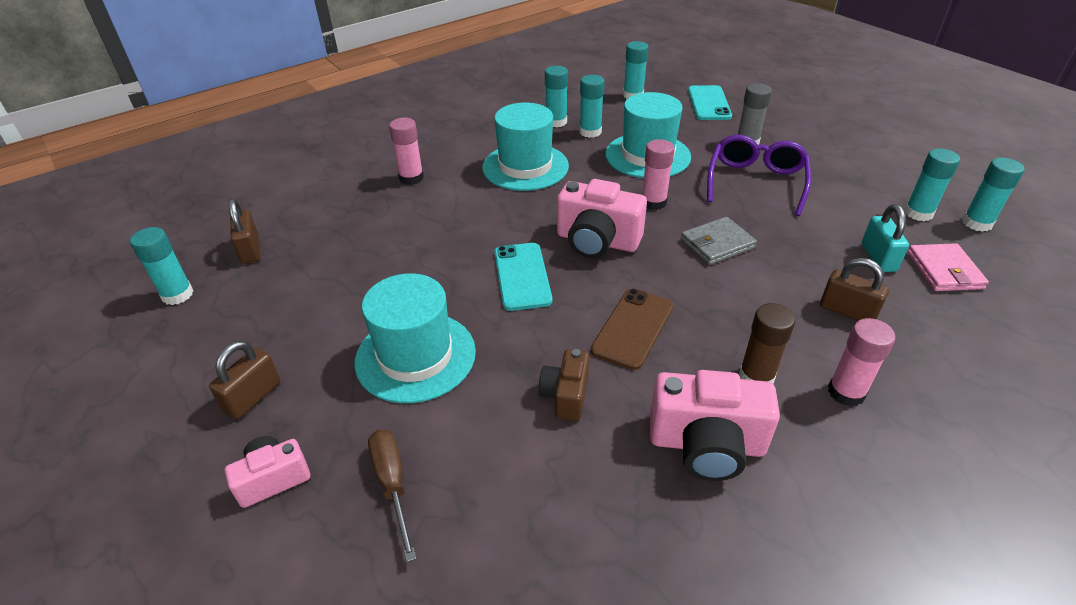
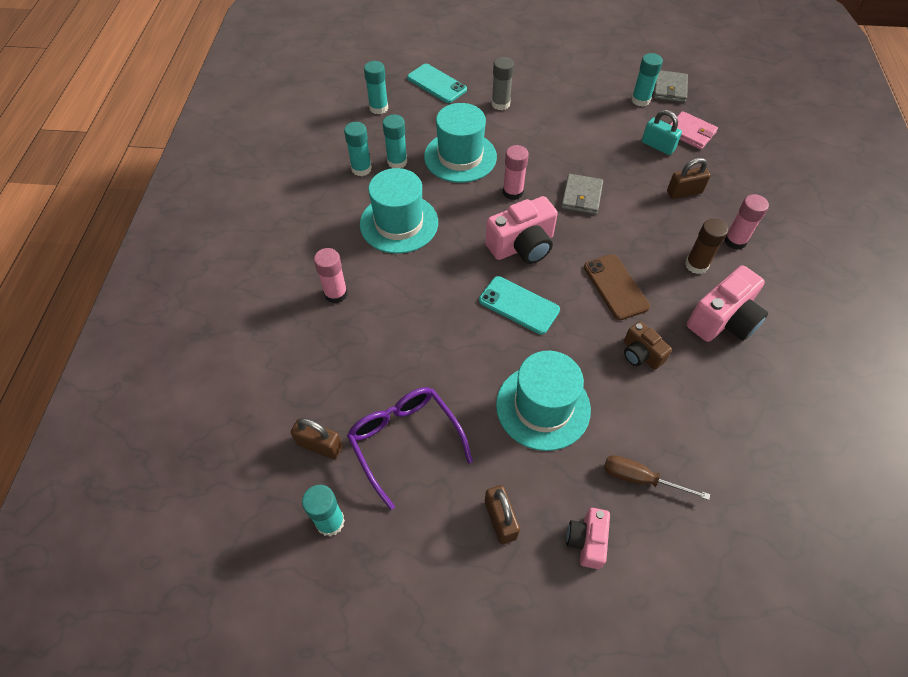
camera: 50 degrees left, 15 degrees up
(755, 183) = (544, 135): purple glasses -> purple glasses (405, 442)
(977, 223) = (669, 89): turquoise glue stick -> grey wallet

